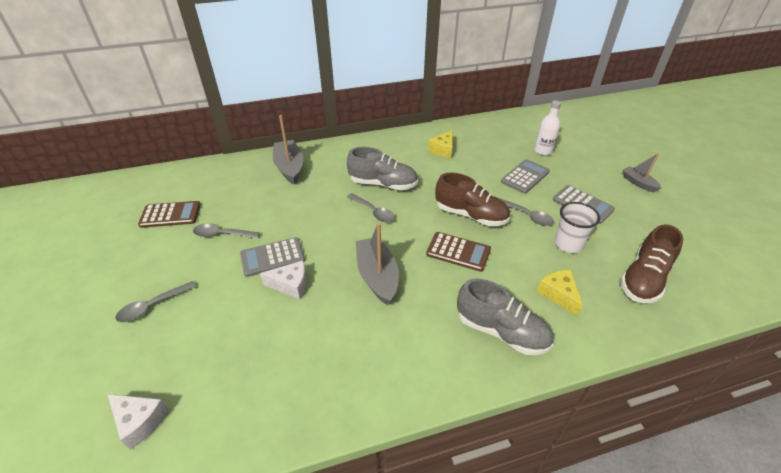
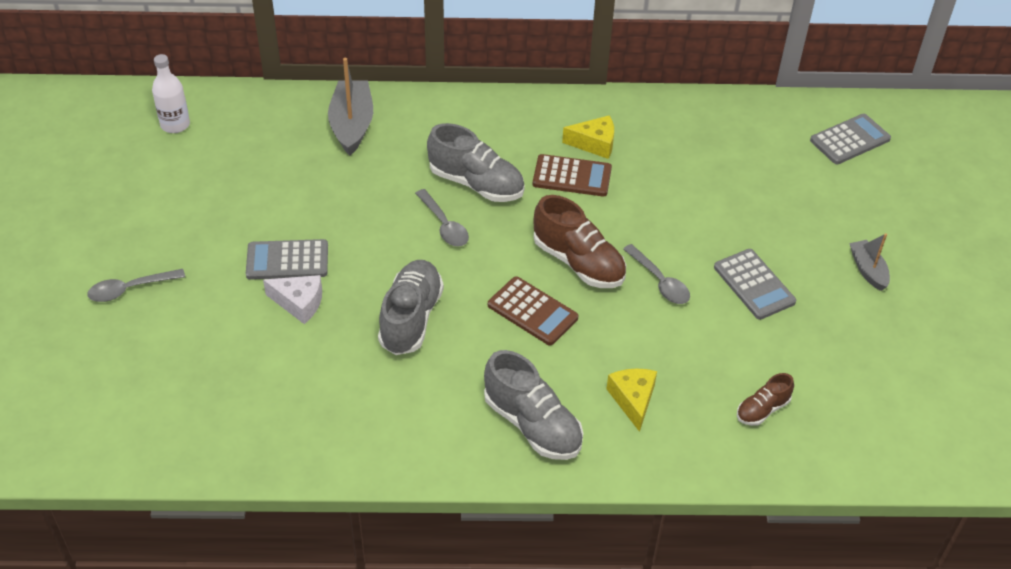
camera: 15 degrees right, 5 degrees up
(140, 421) = (99, 413): white cheese -> none
(170, 215) = (171, 167): brown calculator -> brown calculator (572, 176)
(222, 234) = (232, 212): grey spoon -> none
(377, 276) = (411, 318): grey boat -> grey shoe
(443, 150) = (594, 144): yellow cheese -> yellow cheese turned 135 degrees counterclockwise
(525, 177) = (696, 219): grey calculator -> grey calculator (850, 140)
(543, 151) = (754, 180): white bottle -> white bottle (175, 125)
(568, 244) = (692, 337): white cup -> none
(643, 279) = (762, 409): brown shoe -> brown shoe, size x0.54

